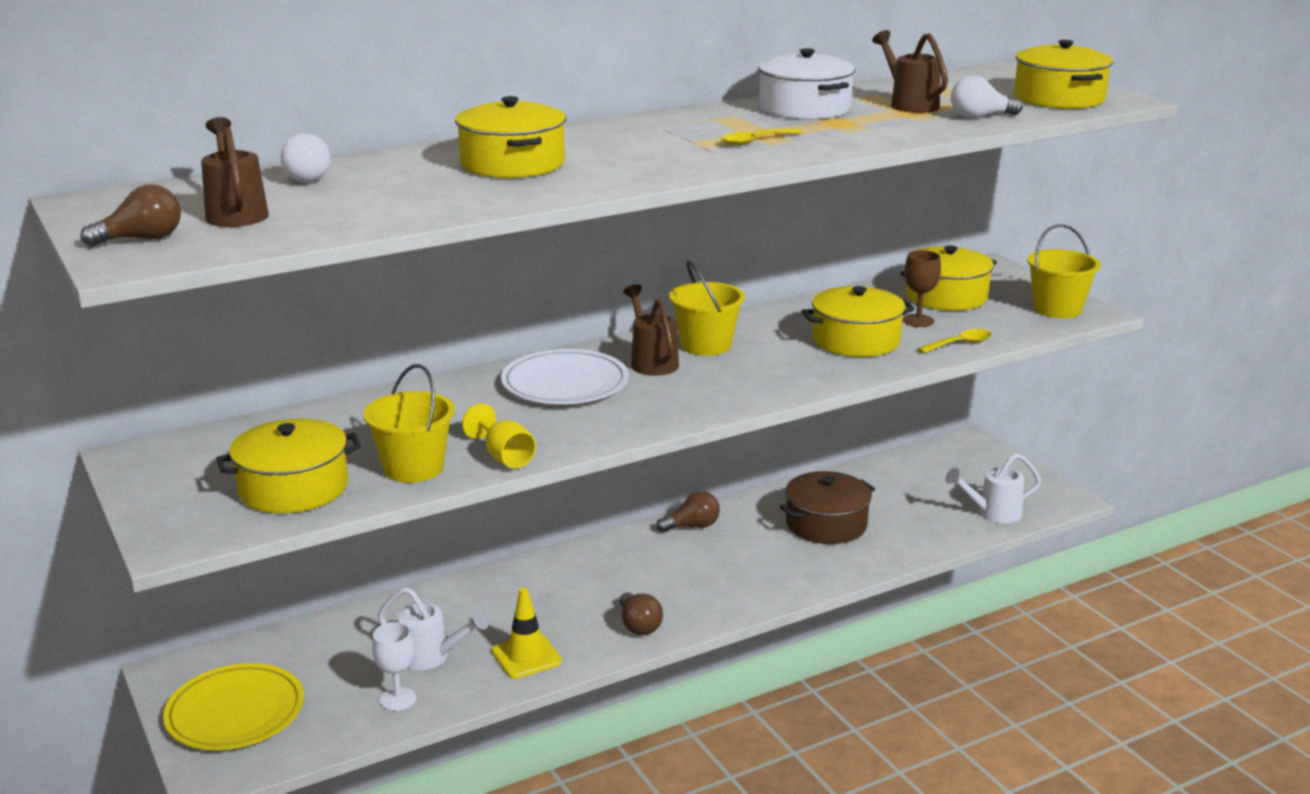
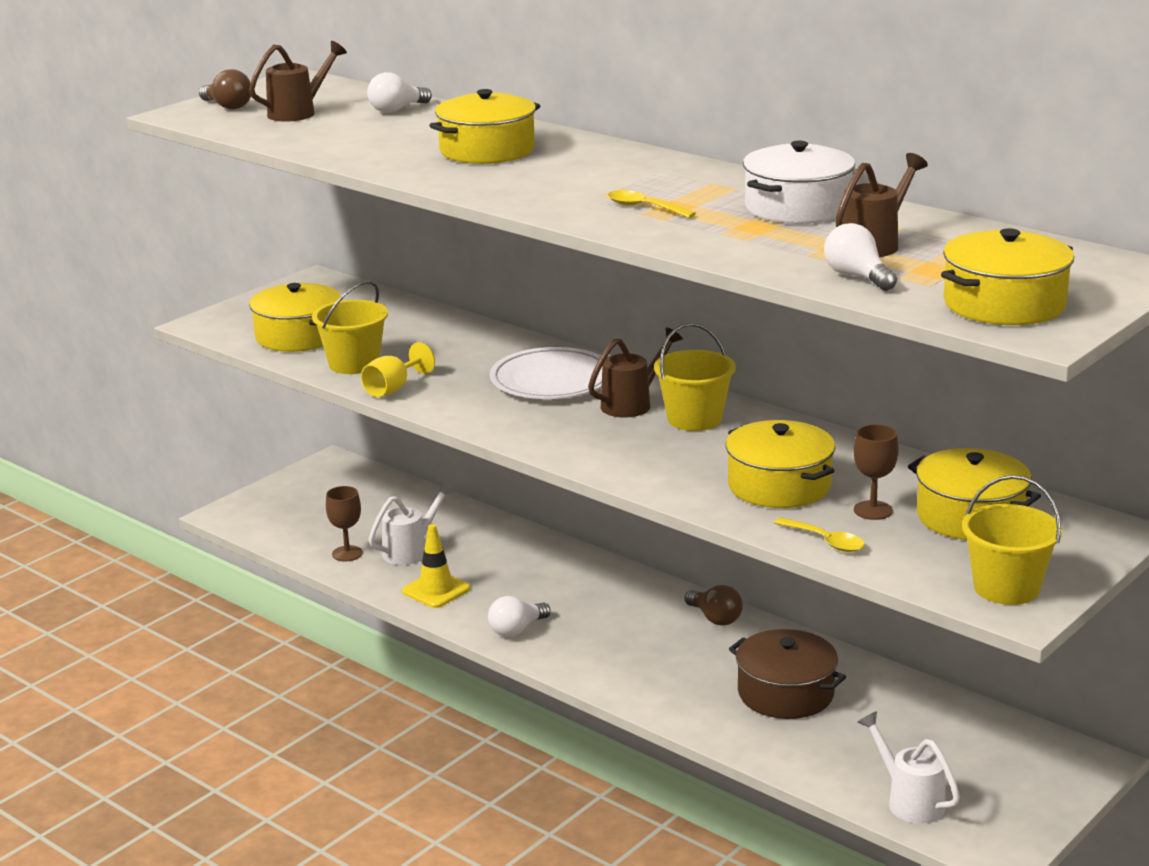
camera: 70 degrees right, 0 degrees up
(235, 712) = (299, 500): yellow plate -> none
(398, 699) = (347, 553): white goblet -> brown goblet
(431, 657) = (410, 551): white watering can -> white watering can turned 135 degrees counterclockwise
(639, 626) = (516, 630): brown light bulb -> white light bulb

